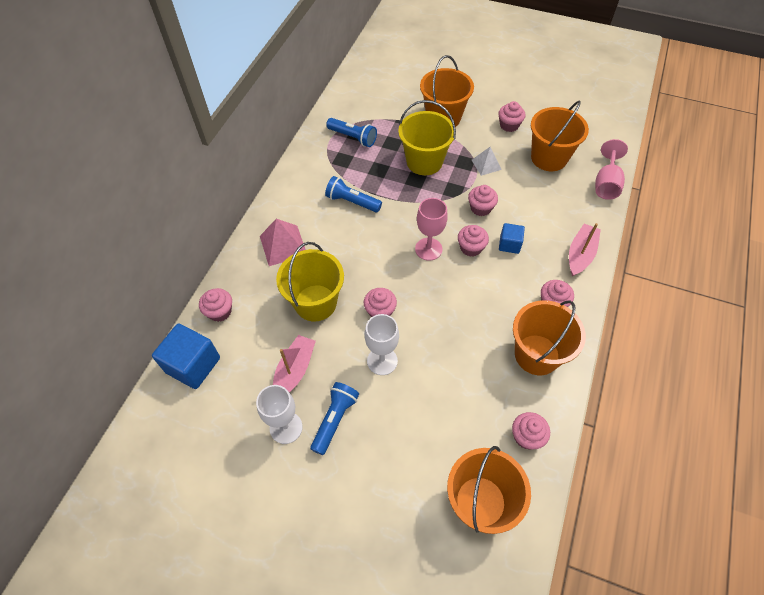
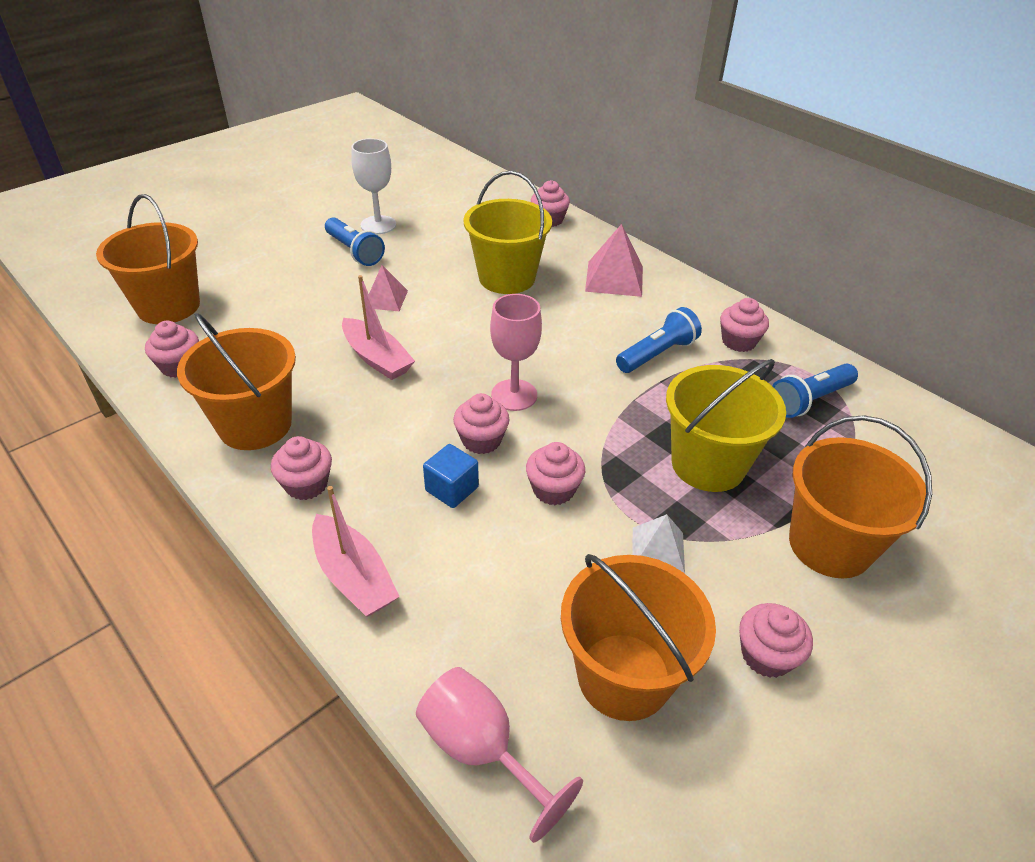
camera: 115 degrees right, 15 degrees down
(193, 365) = (497, 195): blue cube -> none
(294, 371) = (433, 243): pink boat -> pink boat (377, 358)
(380, 311) = (452, 319): pink cupcake -> pink cupcake (738, 341)
(382, 361) = (385, 299): white goblet -> pink pyramid

